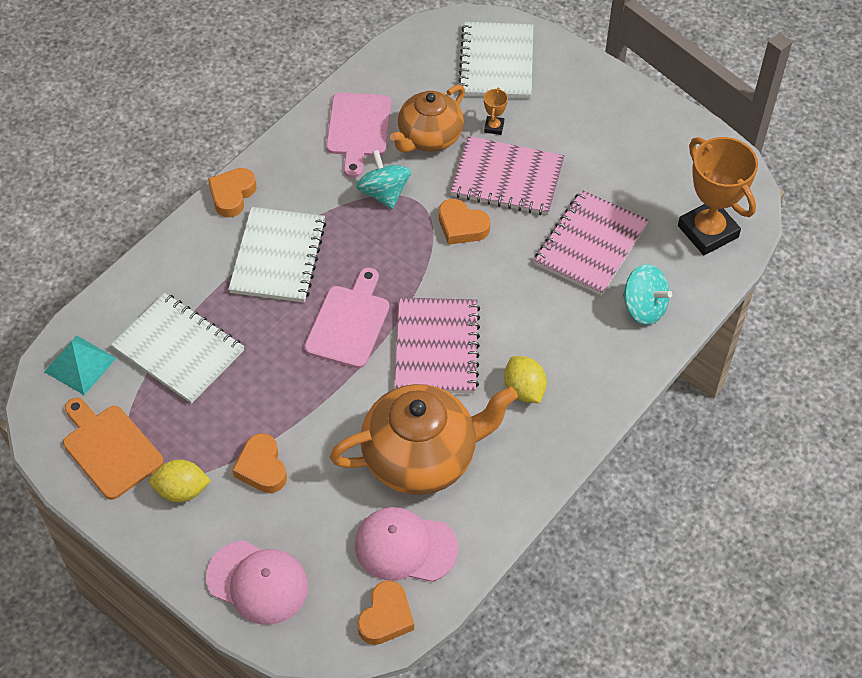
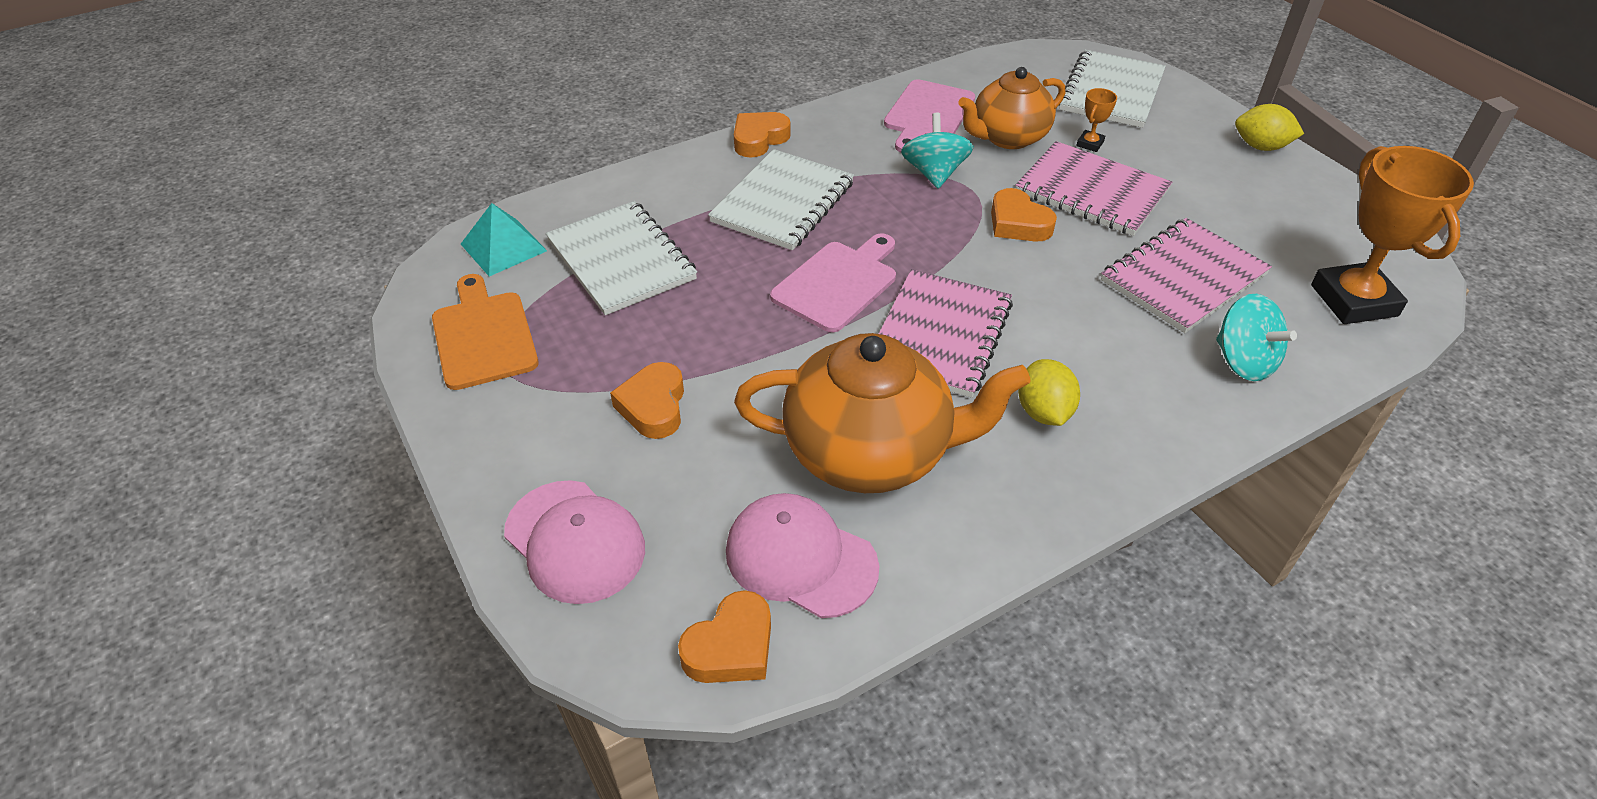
camera: 20 degrees right, 10 degrees down
(182, 490) = (540, 403): yellow lemon -> yellow lemon (1261, 147)

